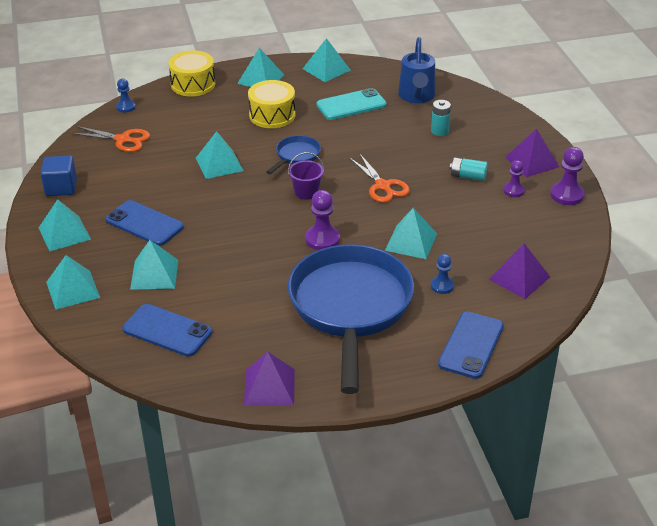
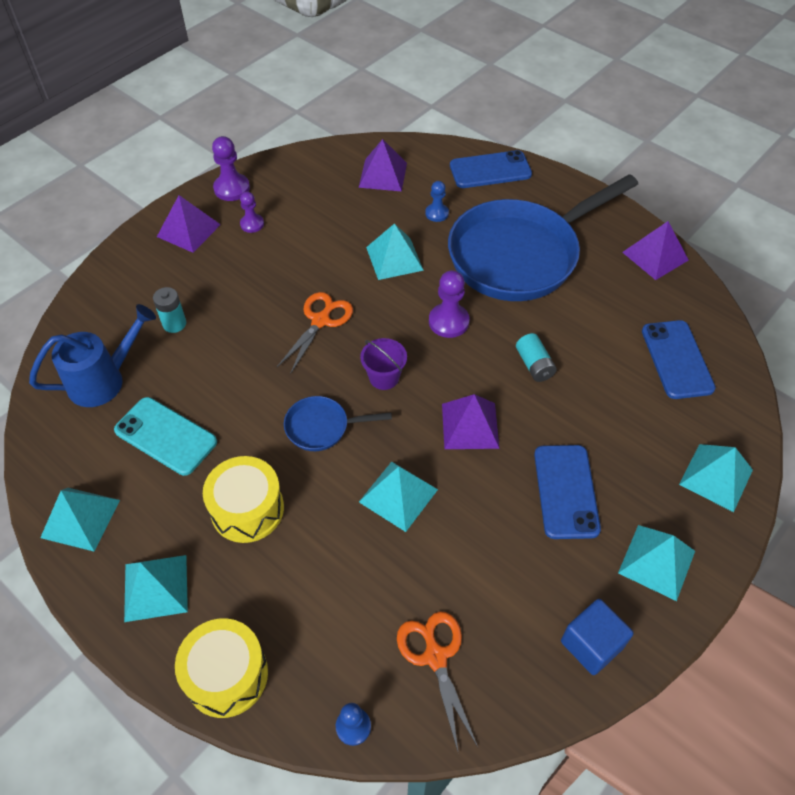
camera: 125 degrees left, 15 degrees up
(154, 274) = (625, 422): turquoise pyramid -> none
(231, 209) = (470, 425): none -> purple pyramid
(468, 176) = (251, 265): turquoise battery -> turquoise battery (534, 365)

